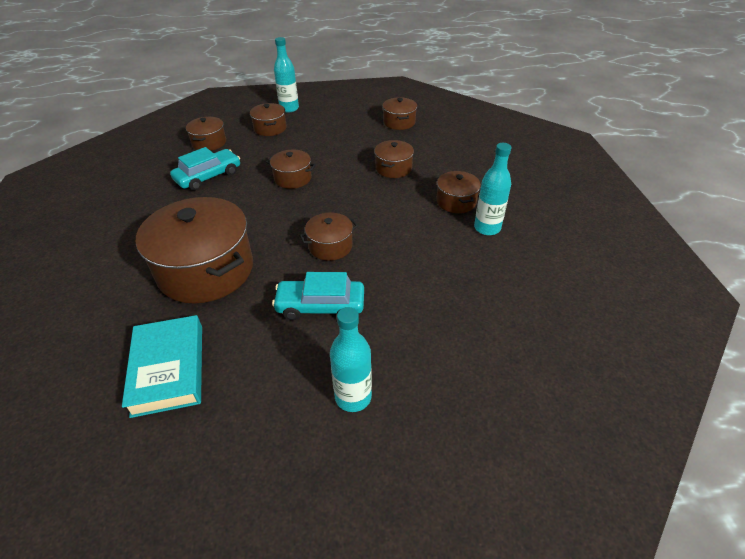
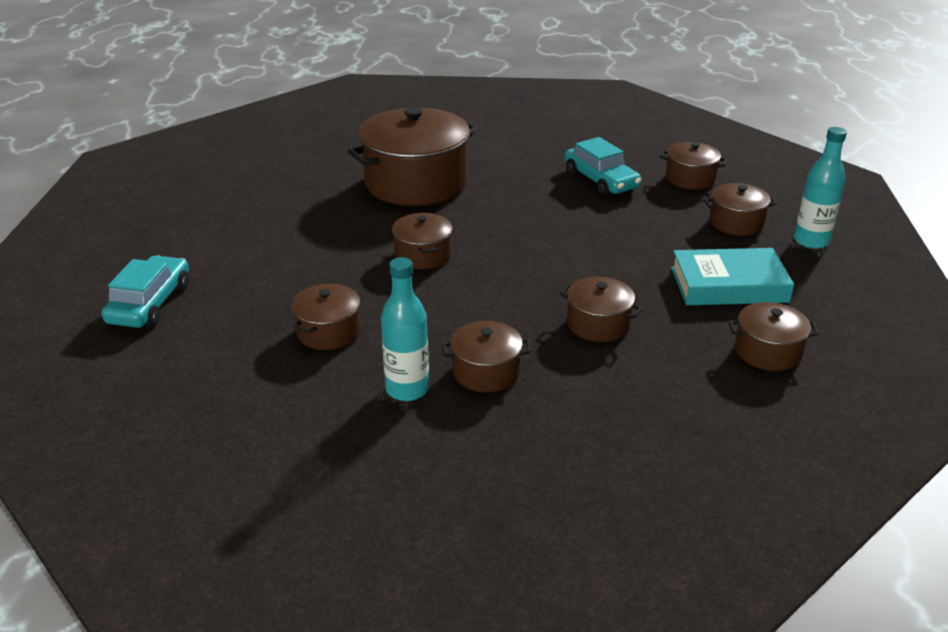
camera: 100 degrees right, 10 degrees down
(168, 369) = (295, 171): turquoise book -> turquoise book (729, 285)
(293, 178) = (584, 236): brown pot -> brown pot (329, 332)
(320, 306) = (326, 243): turquoise car -> turquoise car (150, 303)
(353, 397) = (201, 252): turquoise bottle -> none

